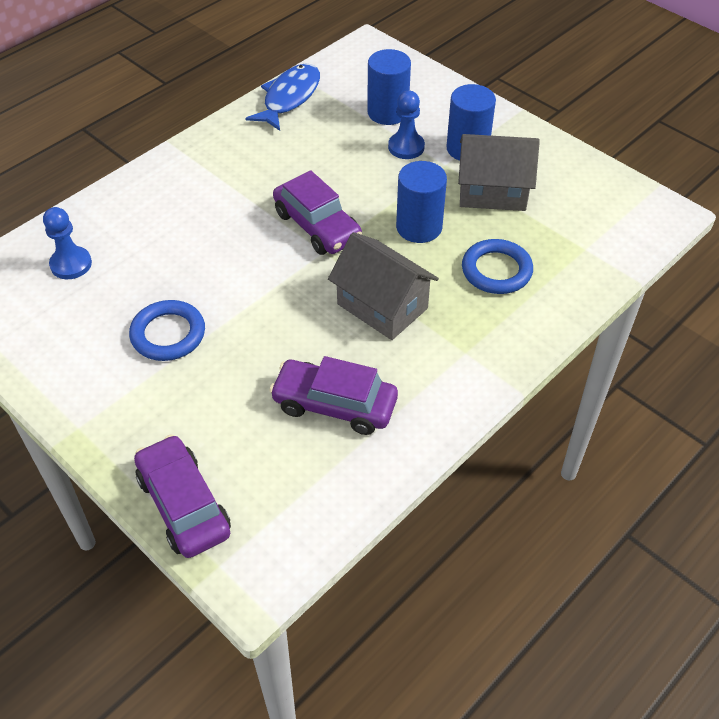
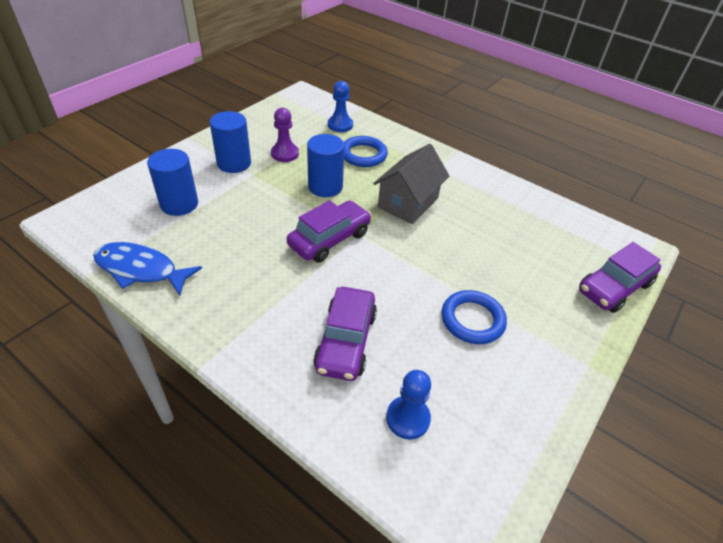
camera: 100 degrees left, 5 degrees down
(334, 405) = (501, 221): purple car -> purple car (346, 341)
(406, 147) = (229, 193): blue pawn -> blue pawn (340, 125)
(492, 192) = (285, 154): grey house -> purple pawn

